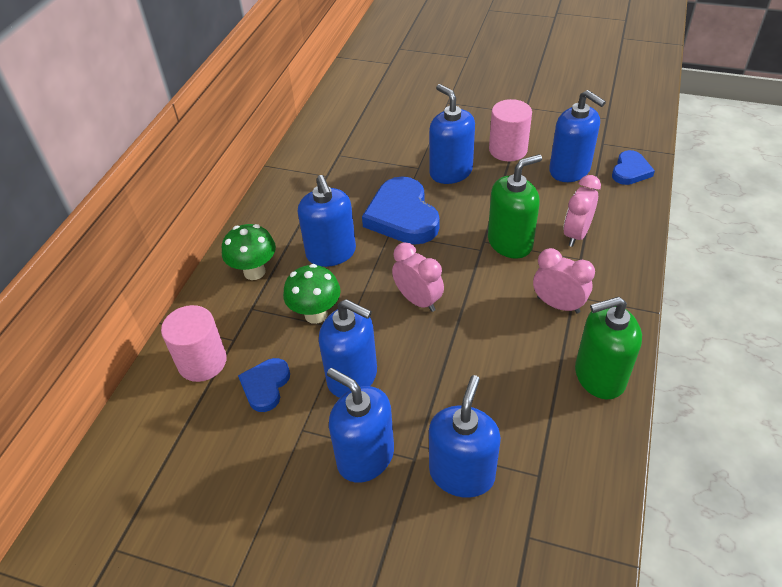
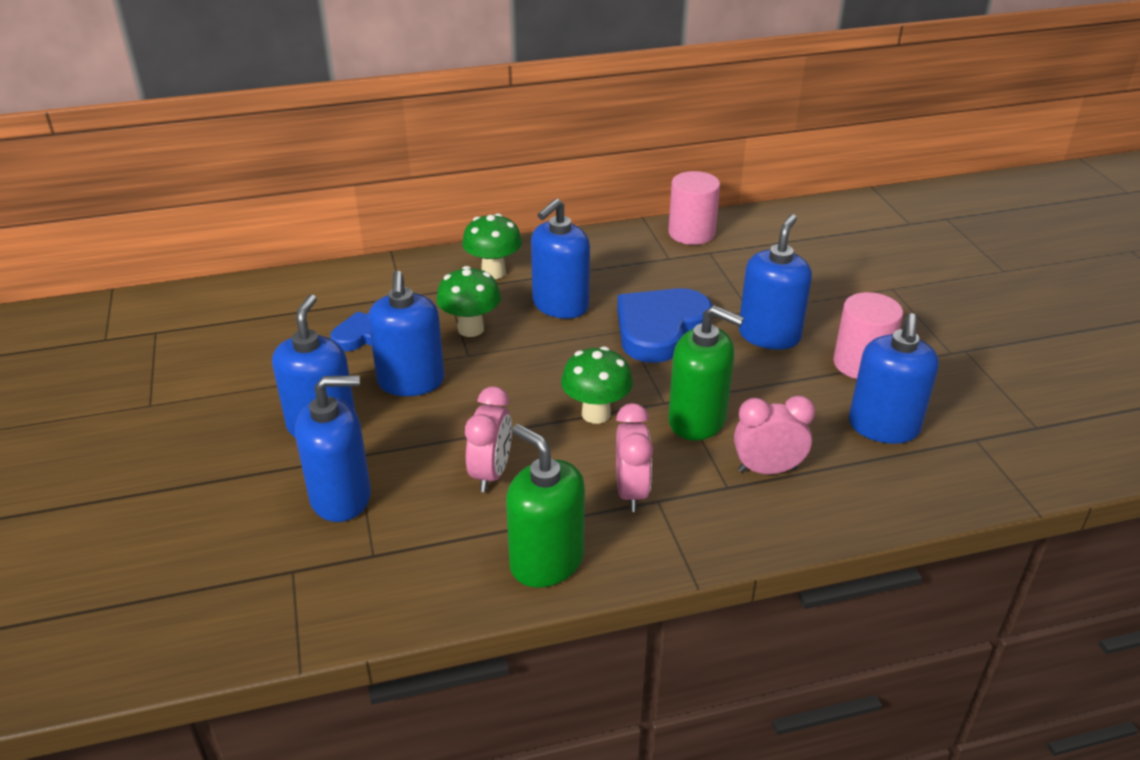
camera: 55 degrees right, 10 degrees down
(202, 362) = (364, 291): pink cylinder -> pink cylinder (691, 233)
(418, 300) = (545, 385): pink clock -> pink clock (491, 473)
(468, 287) = (596, 414): none -> green mushroom
(630, 171) = (948, 482): blue heart -> none

